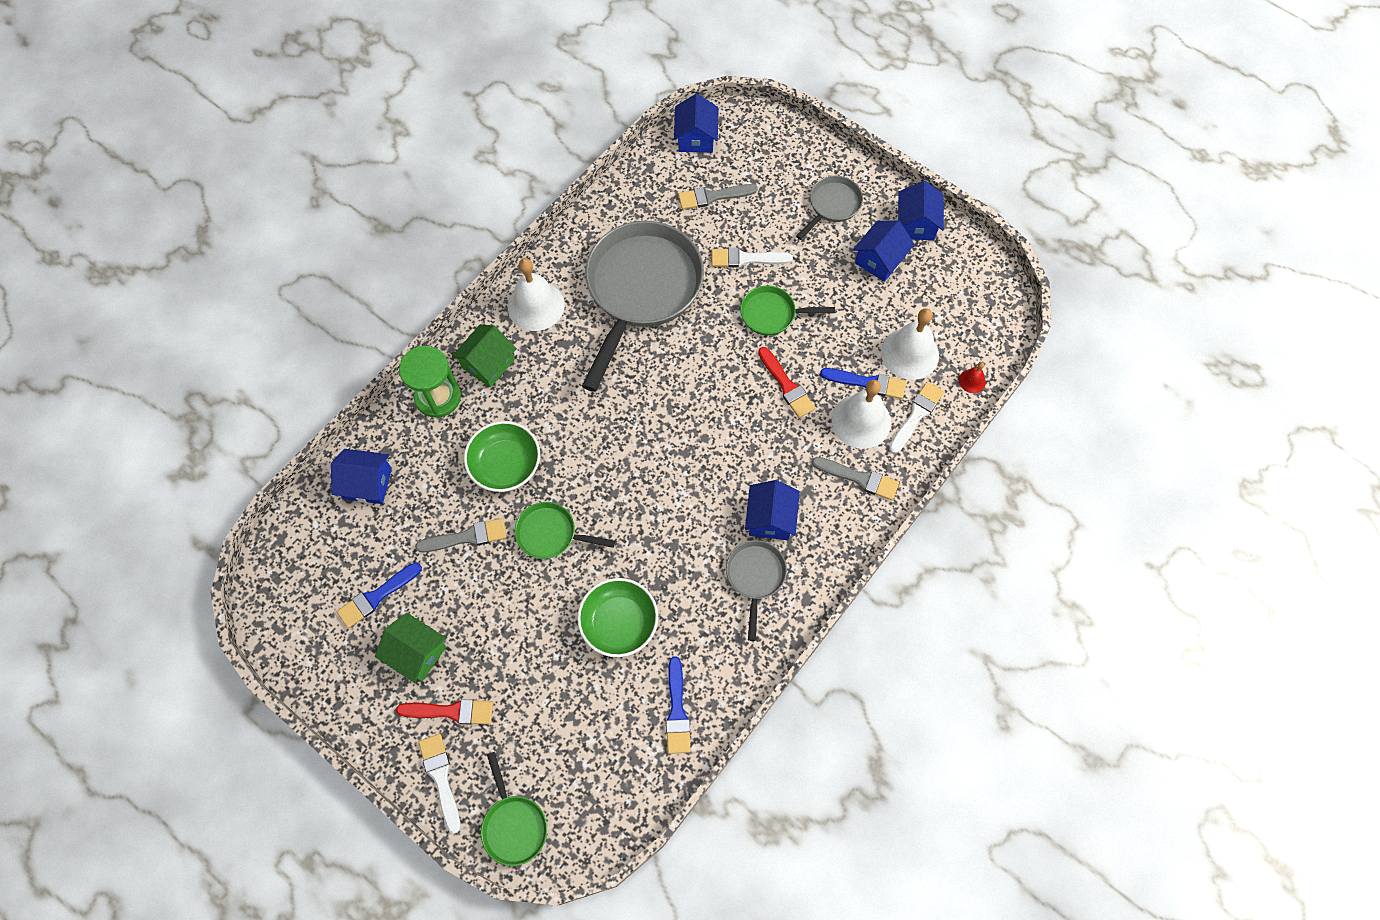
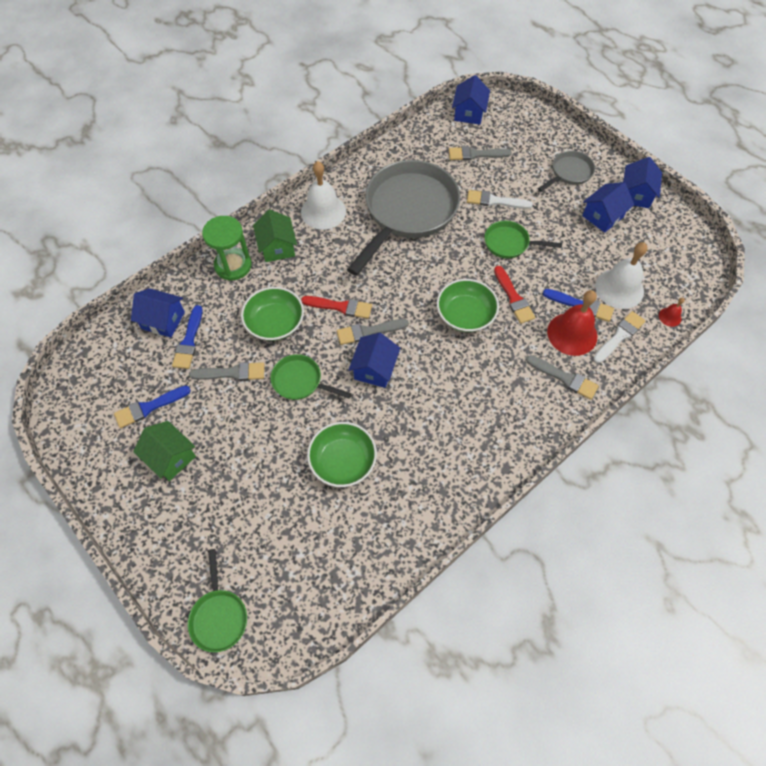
camera: 10 degrees right, 5 degrees down
(441, 778) = (166, 564): white brush -> none
(451, 711) = (187, 510): red brush -> red brush (340, 307)
(488, 363) = (277, 247): green house -> green house turned 60 degrees counterclockwise
(620, 457) = (368, 331): none -> grey brush
(677, 711) = (379, 543): blue brush -> blue brush (189, 341)
(732, 416) = (465, 314): none -> green bowl
(755, 577) = (464, 443): grey pan -> none
(770, 518) = (484, 398): blue house -> blue house (374, 369)
(861, 421) = (572, 334): white bell -> red bell

